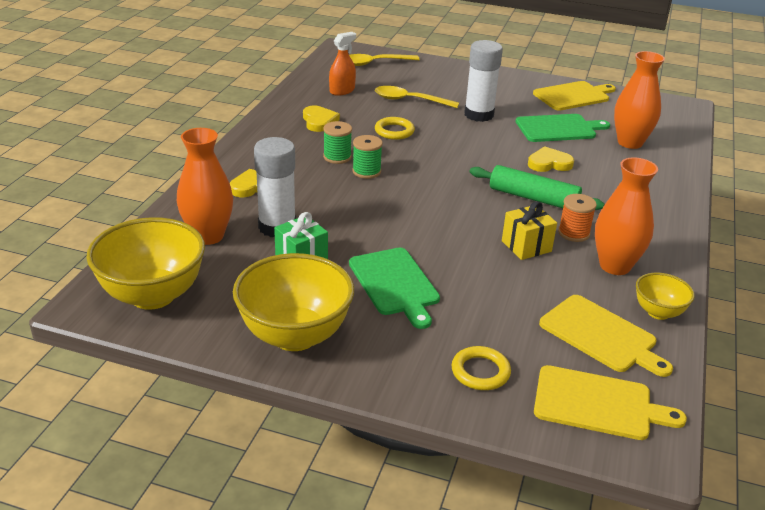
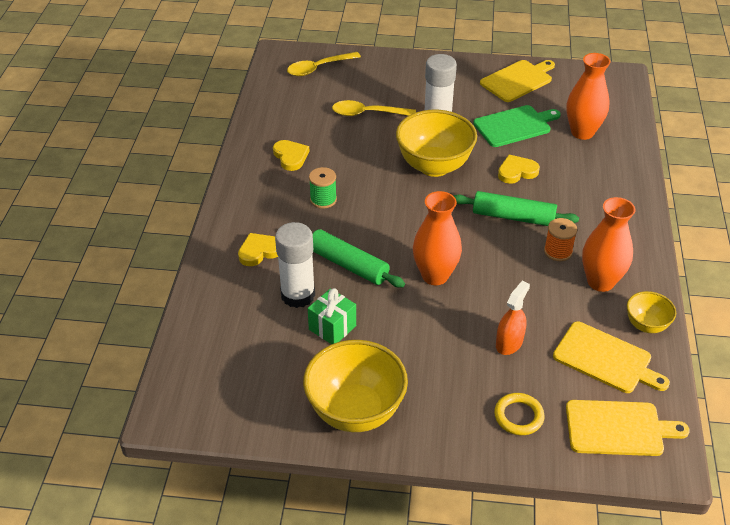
camera: 10 degrees left, 10 degrees up
(153, 295) = (217, 394): yellow bowl -> yellow bowl (434, 166)
(208, 236) = (240, 317): orange vase -> orange vase (435, 275)
(341, 211) = (348, 265): none -> green rolling pin
(342, 90) = (299, 112): orange spray bottle -> orange spray bottle (509, 343)
(366, 171) = (356, 213): green spool -> none
(394, 131) = (365, 157): yellow ring -> none
(395, 284) = (422, 339): green cutting board -> none
(526, 246) = (521, 274): yellow gift -> none

